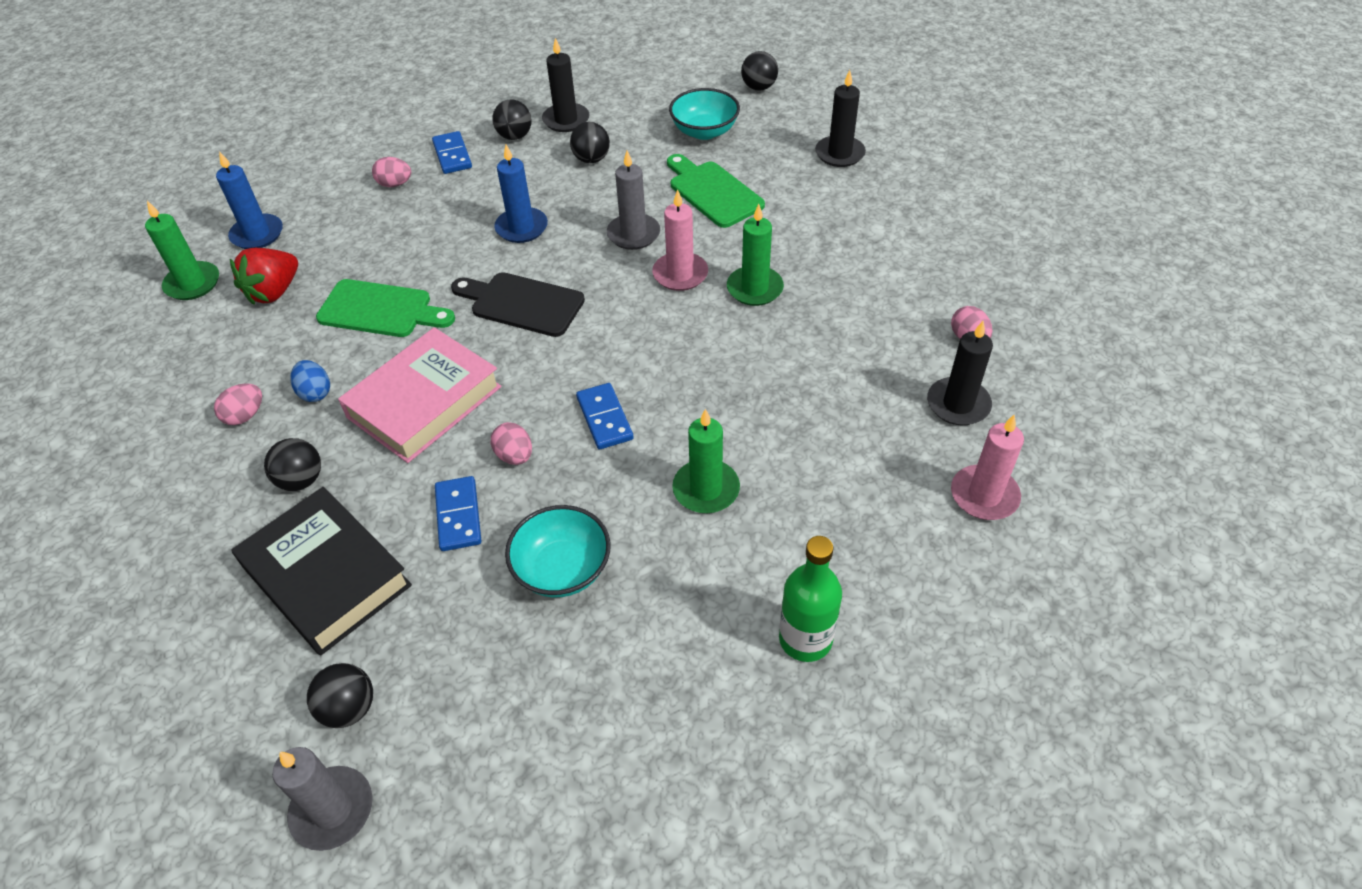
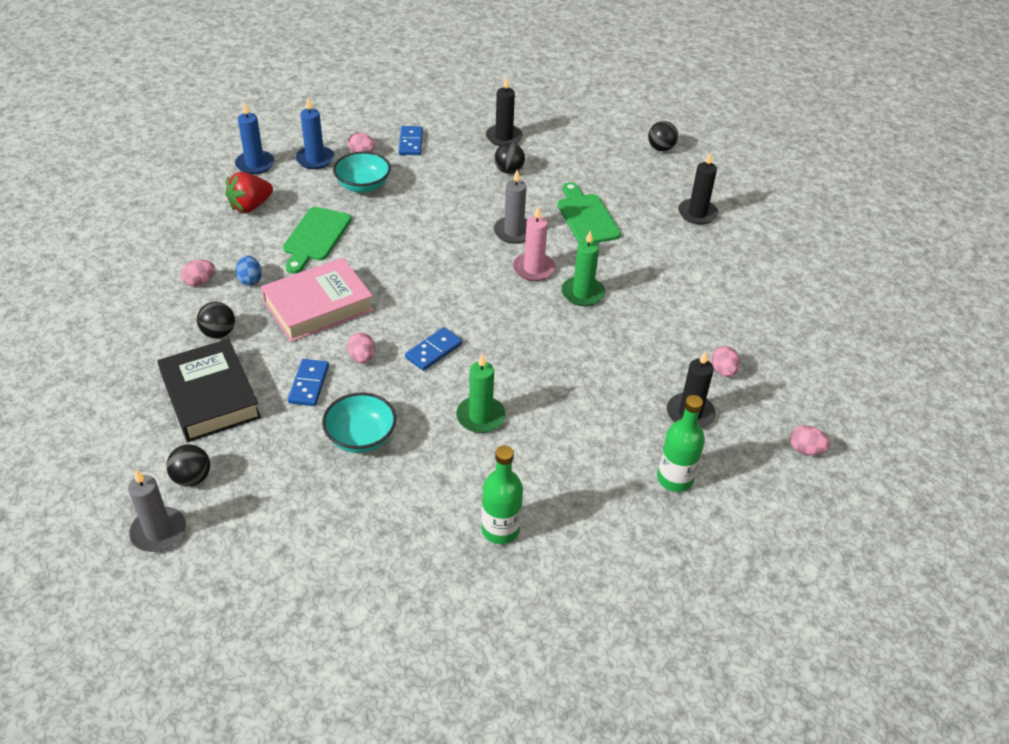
camera: 15 degrees right, 5 degrees down
(193, 283) = (200, 186): green candle -> none
(381, 310) = (315, 237): green cutting board -> green cutting board turned 75 degrees clockwise
(515, 136) = (461, 140): black ball -> none
(521, 228) = (436, 206): blue candle -> blue candle (315, 159)
(522, 304) = (413, 259): black cutting board -> none
(605, 418) = (434, 351): blue domino -> blue domino turned 45 degrees clockwise
(704, 131) = (602, 171): turquoise bowl -> turquoise bowl (363, 186)
(984, 495) = (675, 479): pink candle -> green bottle
(1113, 408) = (805, 450): none -> pink egg

